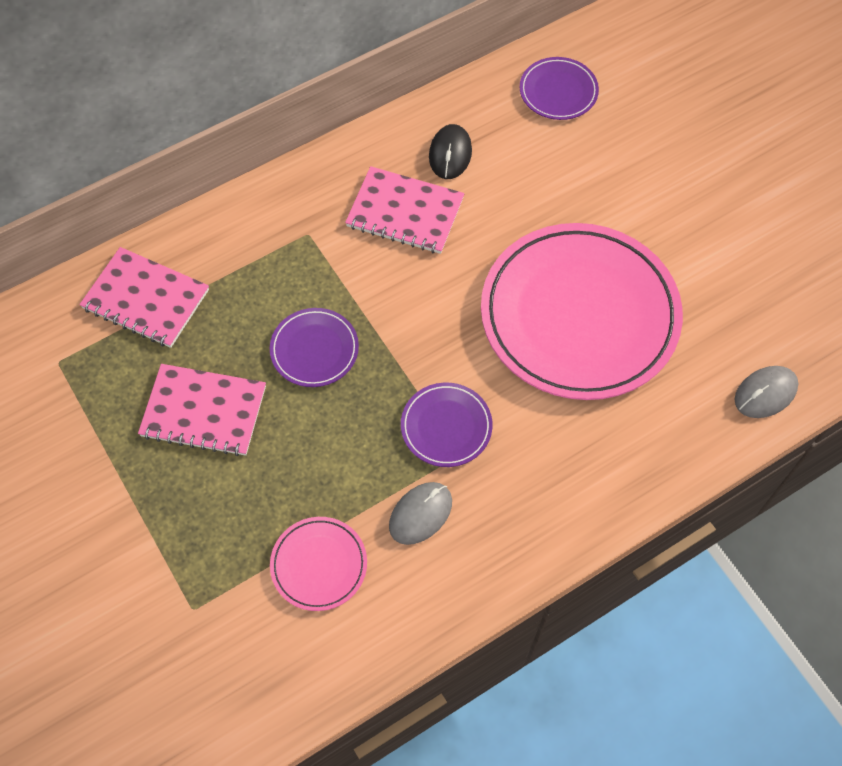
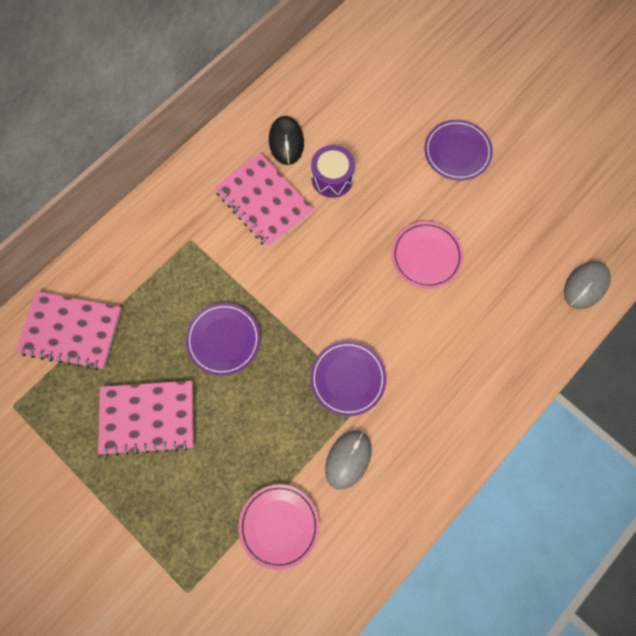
camera: 15 degrees left, 10 degrees up
(405, 212) = (264, 201): pink notebook -> pink notebook turned 45 degrees clockwise
(492, 205) = (332, 178): none -> purple drum
(558, 91) = (357, 67): purple plate -> purple plate (457, 152)
(579, 315) = (426, 256): pink plate -> pink plate, size x0.44

